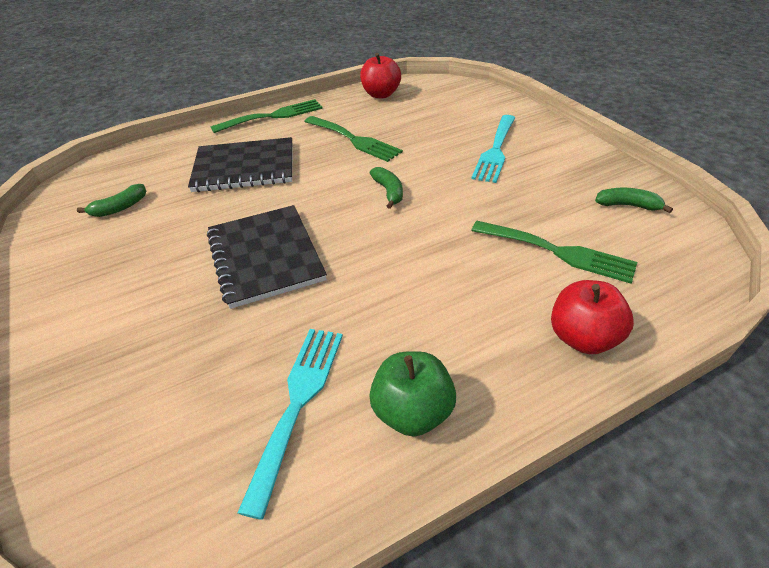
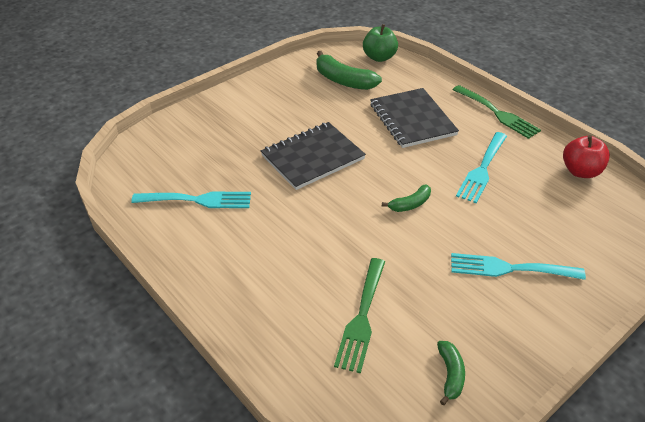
camera: 75 degrees right, 0 degrees up
(120, 208) = (343, 80): green banana -> green banana, size x1.78
(354, 140) = (482, 169): green fork -> turquoise fork
(412, 412) = (196, 248): green apple -> green apple (379, 57)
(582, 338) = (267, 331): red apple -> none

